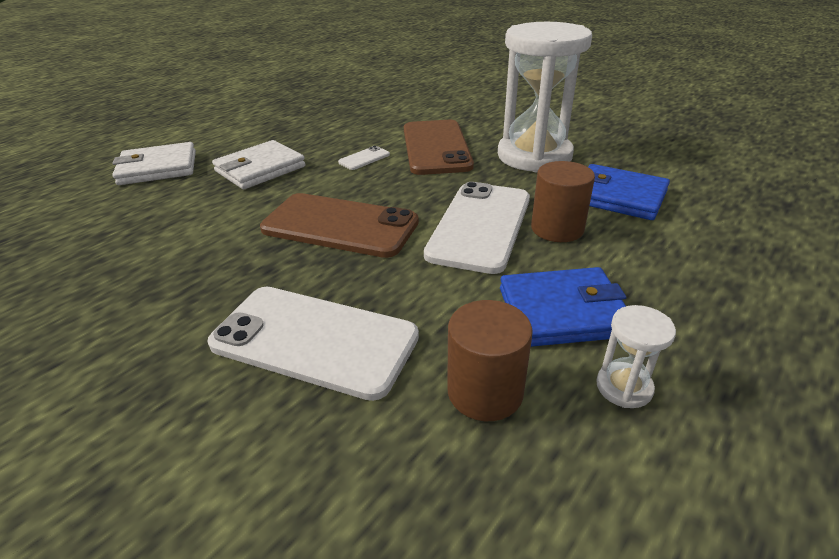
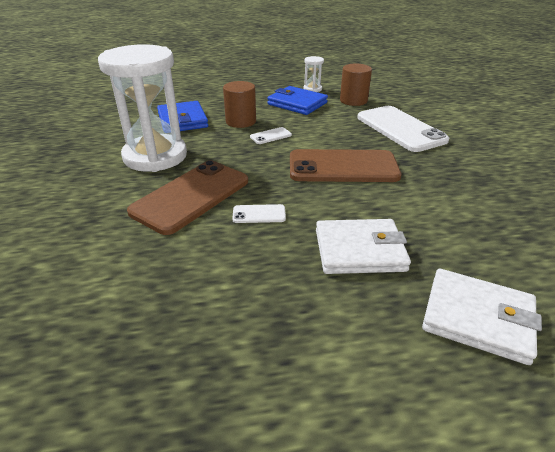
camera: 140 degrees left, 0 degrees up
(340, 226) = (343, 167): brown phone -> brown phone turned 60 degrees counterclockwise
(480, 226) = (271, 136): white phone -> white phone, size x0.42

